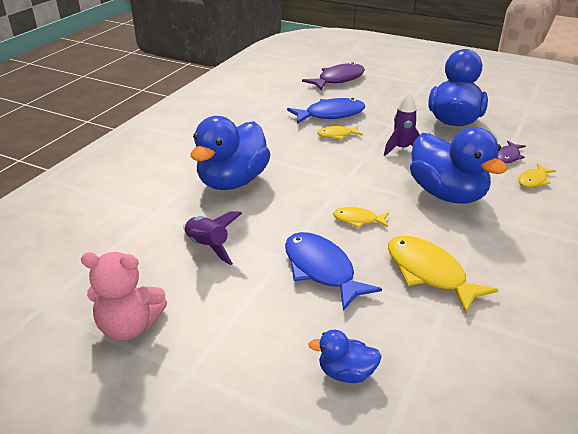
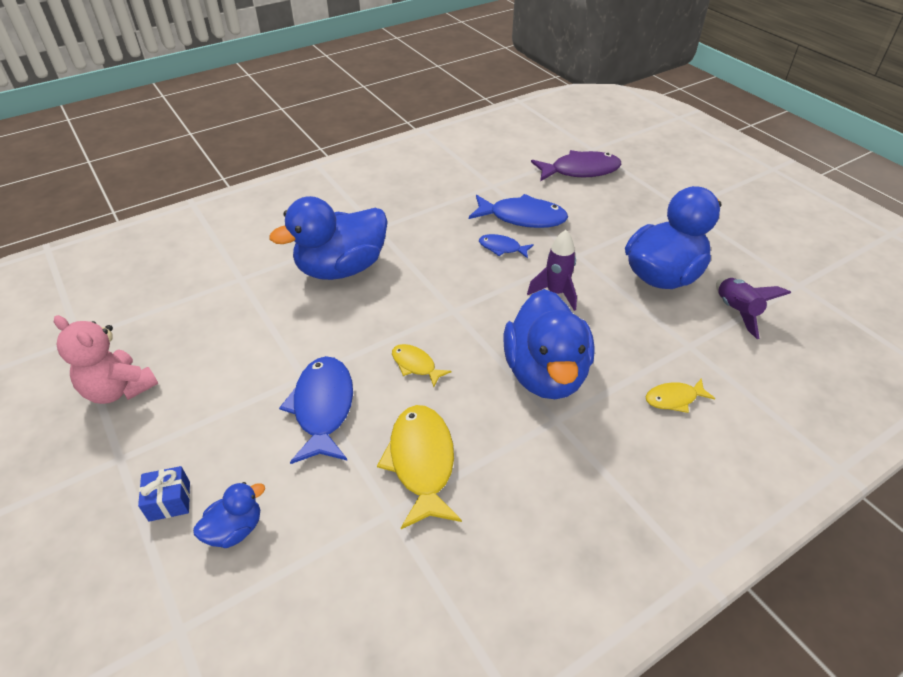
camera: 30 degrees right, 10 degrees up
(208, 247) = (251, 335): purple rocket -> purple rocket (736, 312)
(270, 380) = (169, 501): none -> blue gift
(337, 135) = (502, 248): yellow fish -> blue fish
(346, 373) = (235, 529): blue duck -> blue duck turned 105 degrees clockwise
(508, 156) = (678, 352): purple fish -> none

